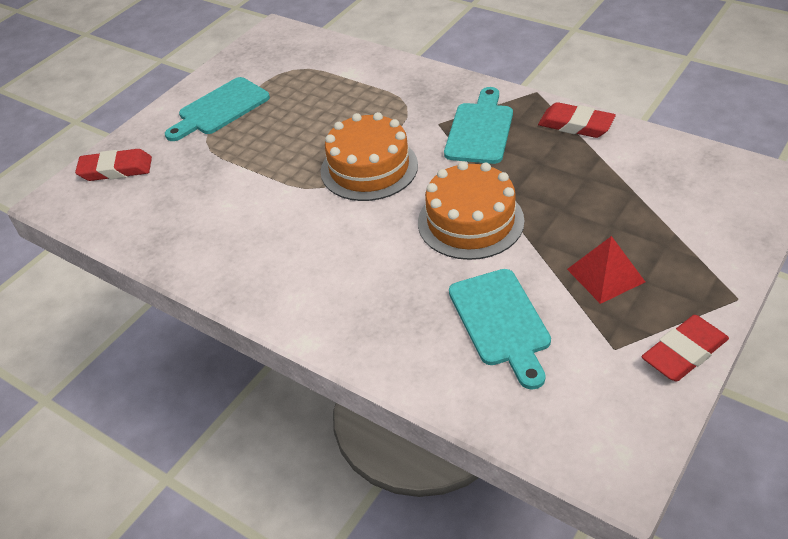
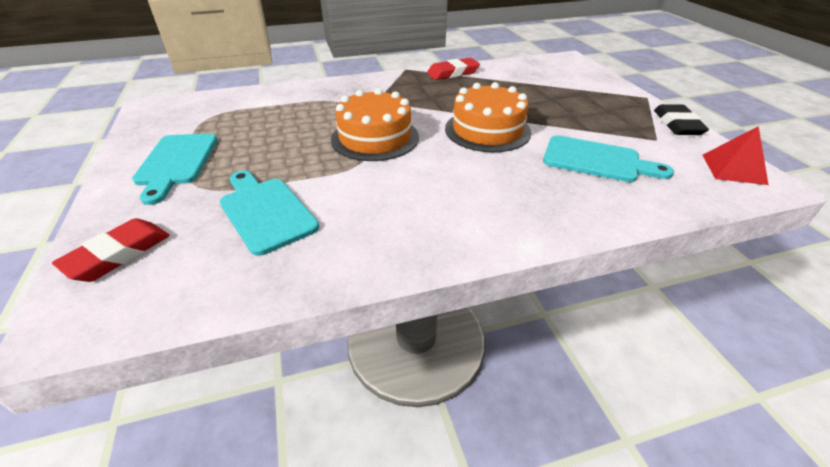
camera: 55 degrees left, 5 degrees down
(480, 130) = (408, 94): turquoise cutting board -> turquoise cutting board (265, 211)
(605, 275) = (591, 116): red pyramid -> red pyramid (733, 169)
(684, 352) = (677, 124): red eraser -> black eraser

